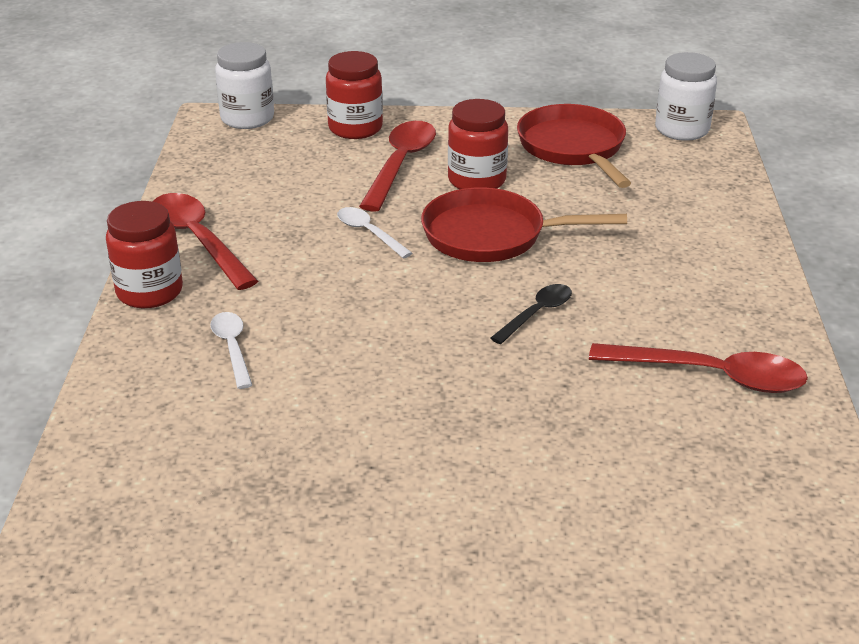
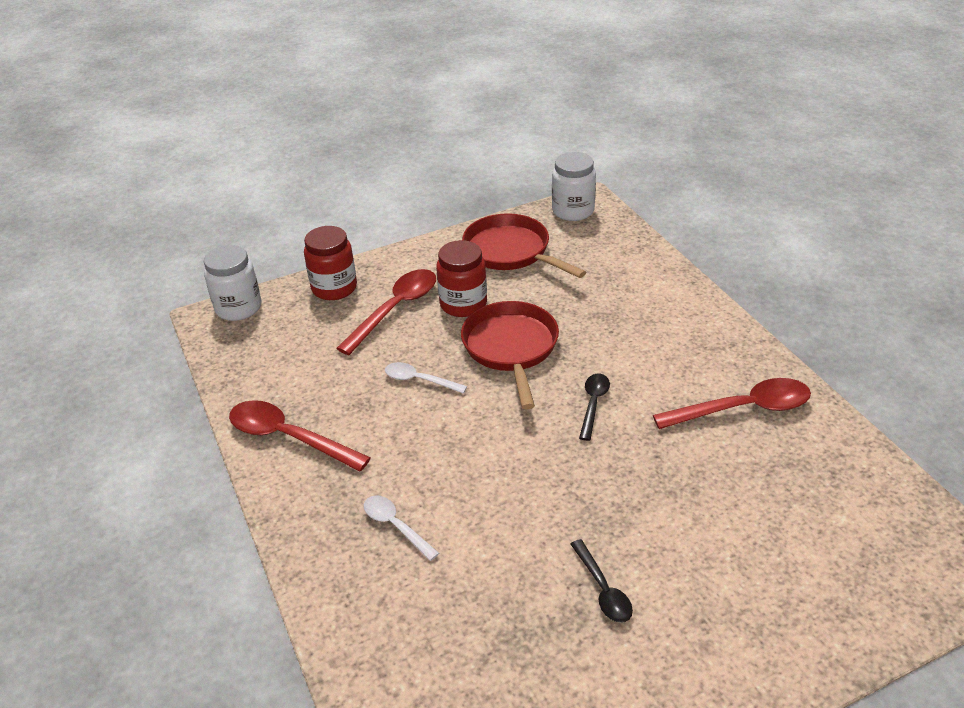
camera: 25 degrees left, 5 degrees up
(149, 292) = (287, 501): red jar -> none
(391, 480) = (603, 589): none -> black spoon
(400, 164) = (395, 309): red spoon -> red spoon turned 45 degrees clockwise
(492, 235) = (511, 348): red pan -> red pan turned 105 degrees clockwise

